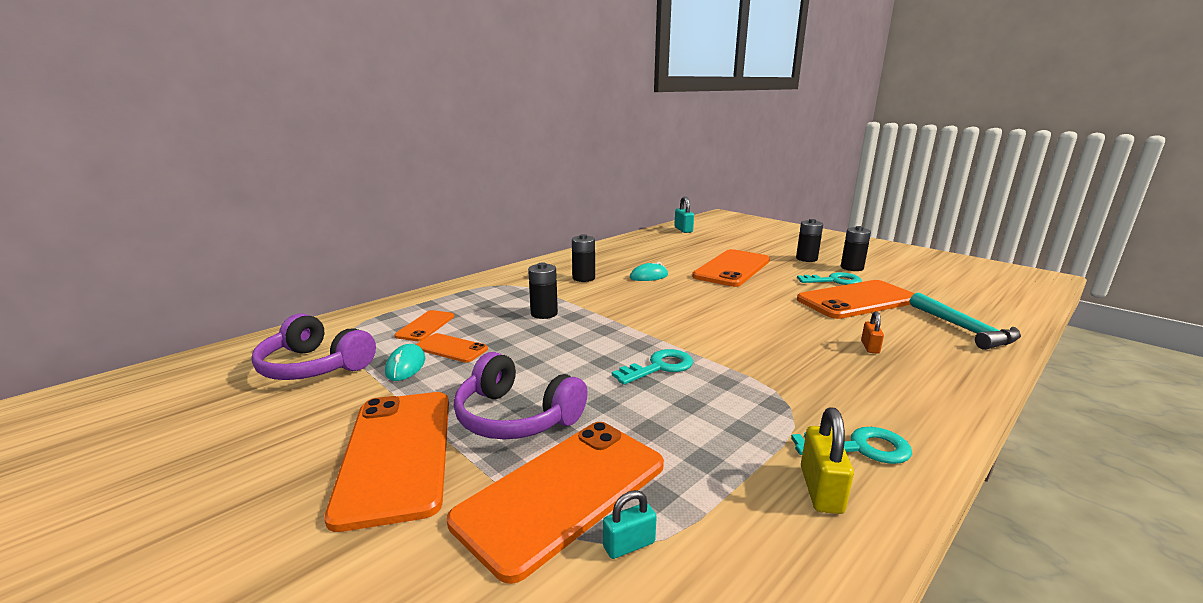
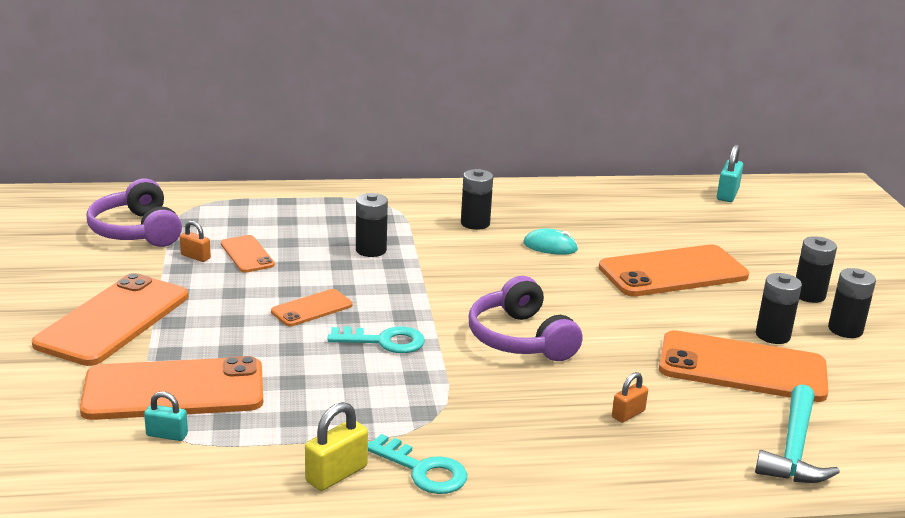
camera: 35 degrees right, 5 degrees up
(406, 366) = (195, 257): turquoise mouse -> orange padlock
(425, 326) = (255, 224): orange phone -> orange phone (312, 308)
(516, 417) = (215, 330): purple headphones -> purple headphones (520, 339)
(833, 281) = (772, 335): turquoise key -> black battery

